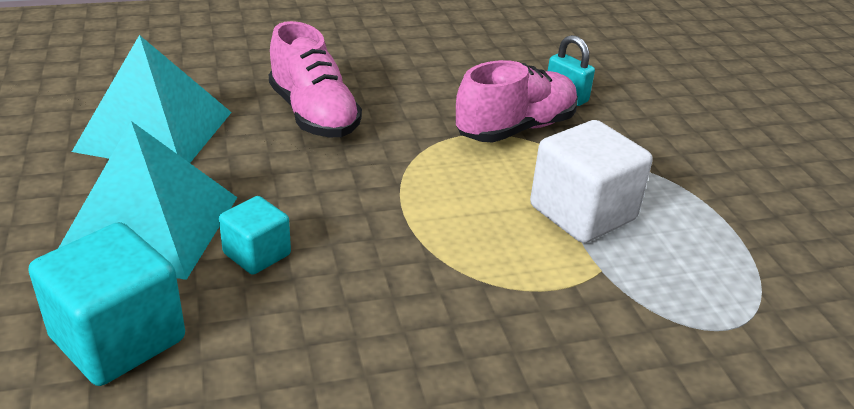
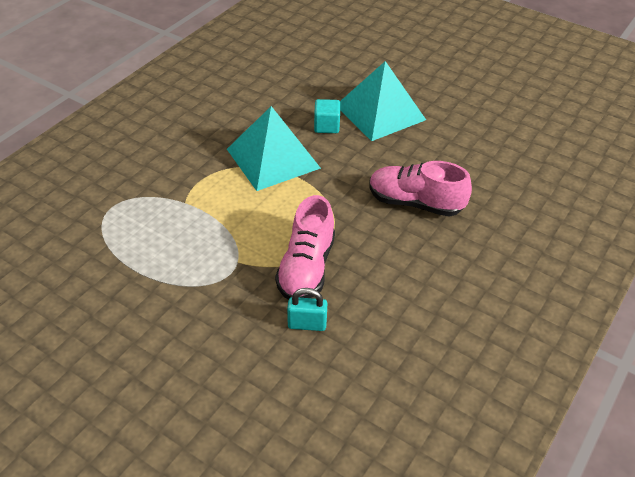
camera: 140 degrees right, 10 degrees up
(118, 338) = (324, 81): turquoise cube -> none
(154, 131) = (458, 146): turquoise pyramid -> turquoise pyramid (273, 158)
(582, 213) = (218, 229): white cube -> none

